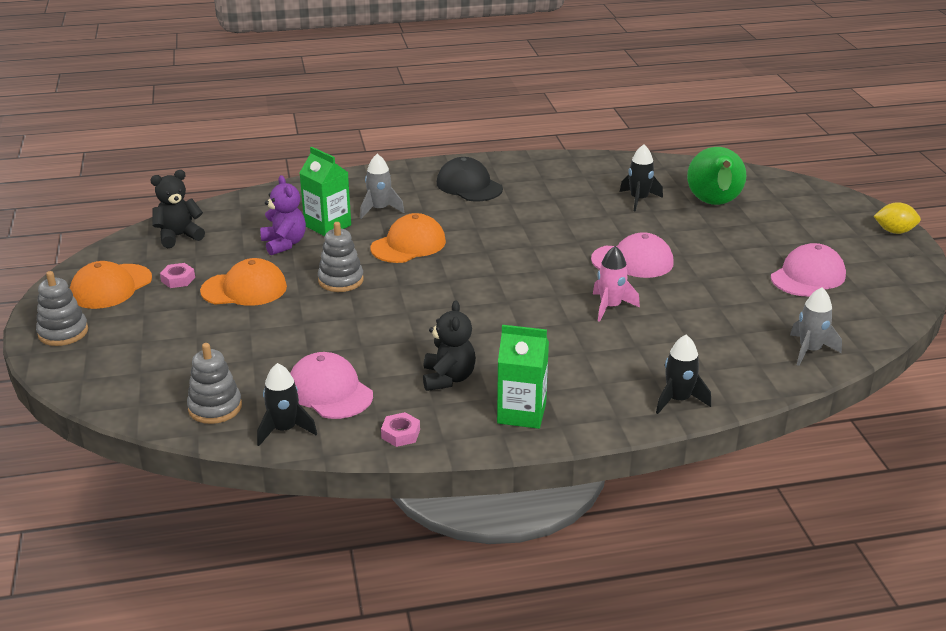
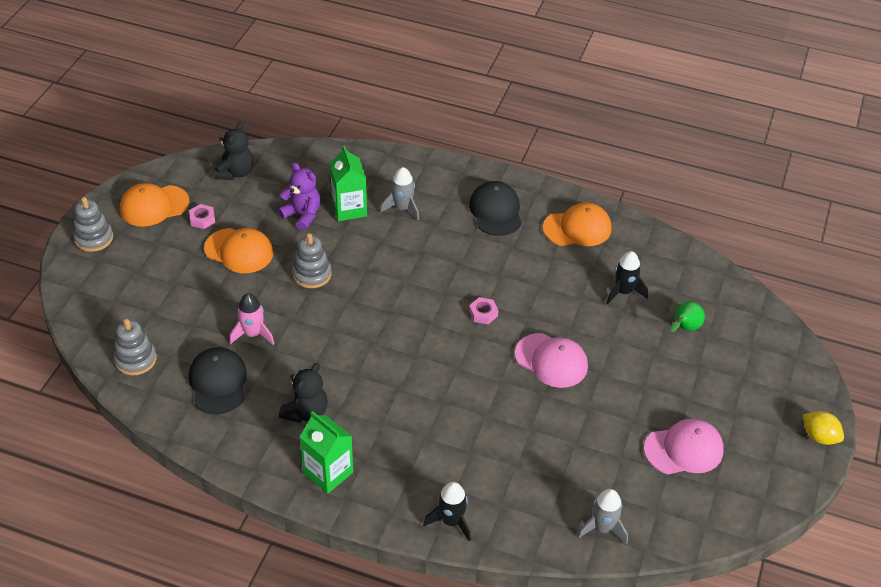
camera: 30 degrees right, 15 degrees up
(179, 236) = (235, 172): black teddy bear -> black teddy bear turned 105 degrees clockwise
(284, 244) = (302, 215): purple teddy bear -> purple teddy bear turned 60 degrees counterclockwise
(284, 430) = (163, 403): black rocket -> none
(329, 391) = (218, 382): pink cap -> black cap
(400, 434) = (232, 447): pink nut -> pink nut (483, 313)
(408, 245) = (392, 258): orange cap -> orange cap (577, 228)
(610, 307) = (487, 401): pink rocket -> pink rocket (253, 334)
(714, 205) = (684, 328): green pear -> green pear, size x0.52

